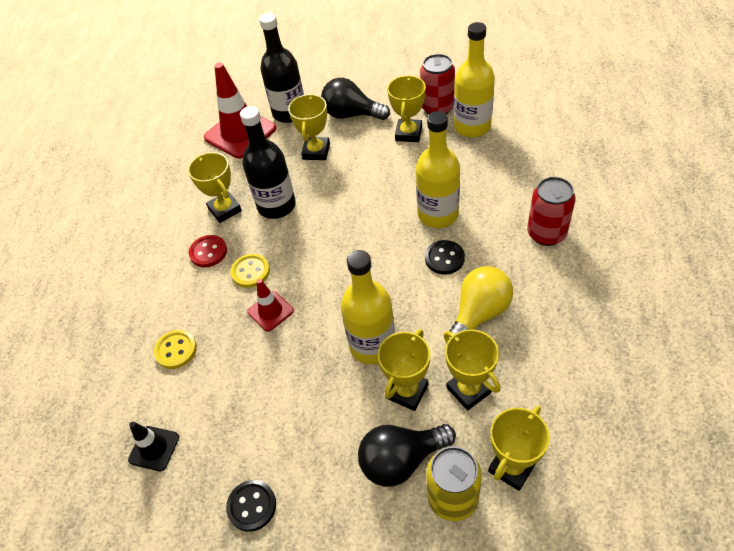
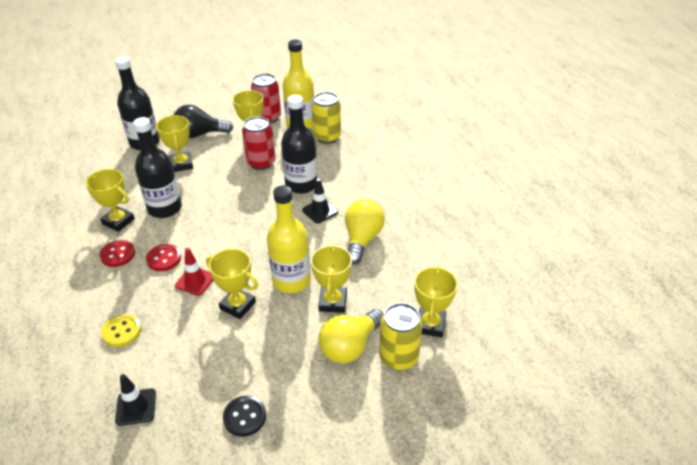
camera: 30 degrees left, 10 degrees down
(240, 133) = (106, 165): red traffic cone -> none
(250, 272) = (164, 259): yellow button -> red button
(401, 460) = (350, 346): black light bulb -> yellow light bulb
(438, 214) = (301, 185): yellow bottle -> black bottle
(444, 258) = (320, 211): black button -> black traffic cone
(469, 390) = (377, 287): yellow trophy -> yellow trophy (237, 305)
(497, 153) = (327, 137): none -> yellow can
(546, 234) = (386, 179): red can -> red can (261, 163)

